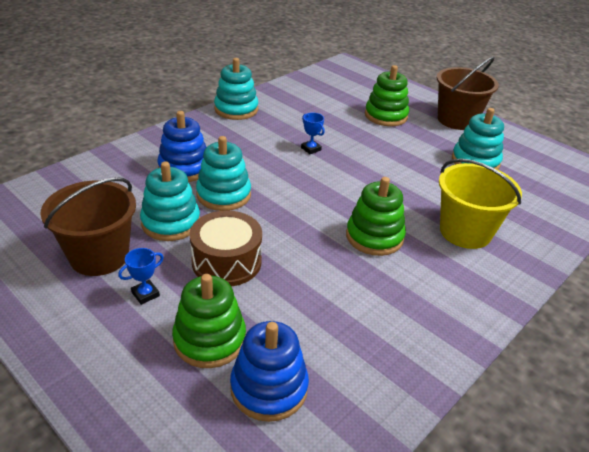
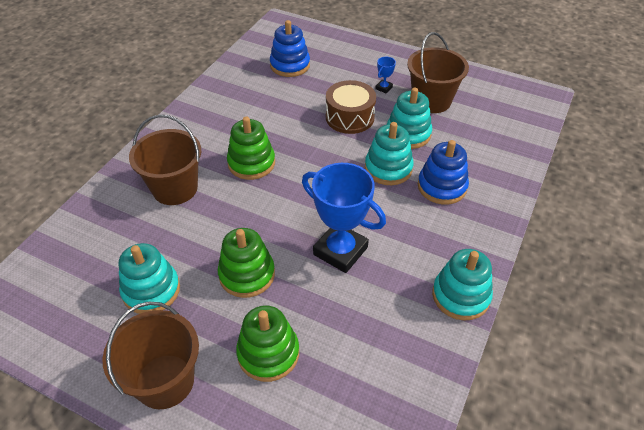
camera: 165 degrees right, 10 degrees up
(209, 339) = (331, 76): green stacking toy -> green stacking toy (247, 274)
(311, 149) = (340, 251): blue trophy -> blue trophy, size x2.40
(465, 231) = (175, 188): yellow bucket -> brown bucket

